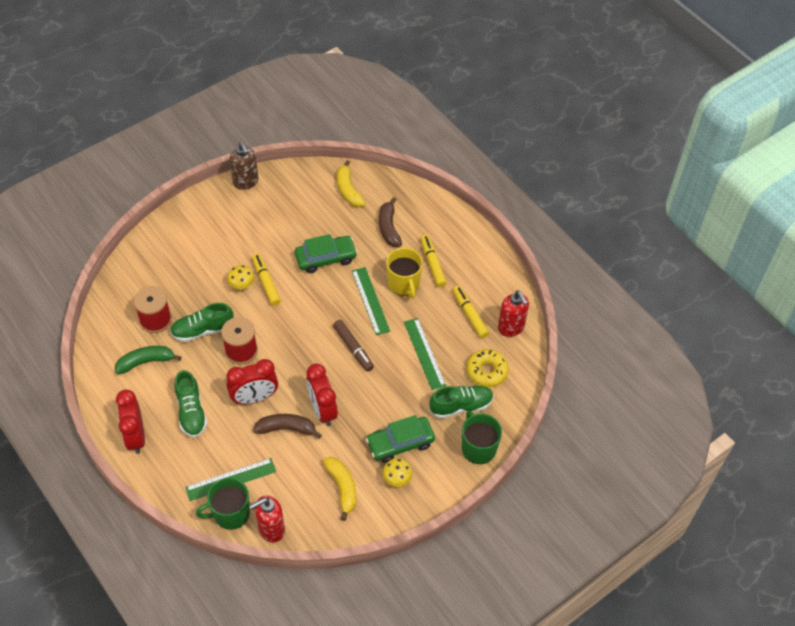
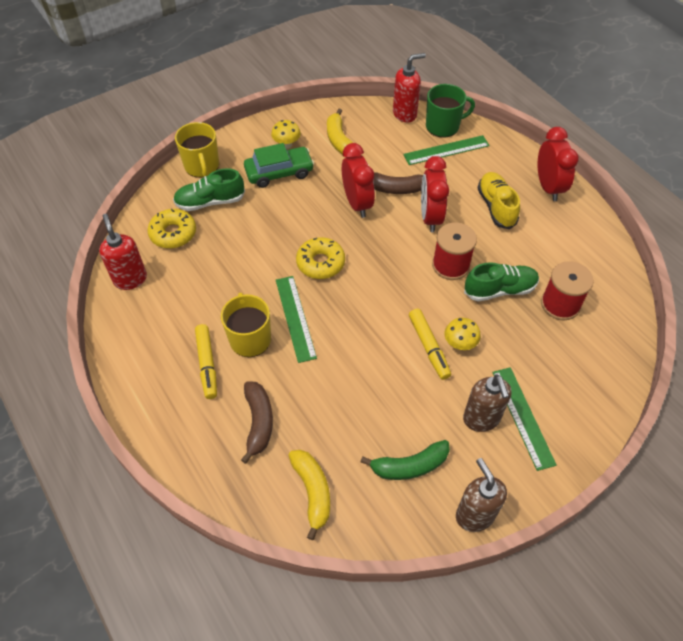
camera: 175 degrees left, 0 degrees up
(146, 362) = (558, 257): green banana -> green banana (409, 466)
(191, 411) = (496, 207): green shoe -> yellow shoe
(233, 235) = (481, 419): none -> brown soap dispenser
(254, 398) = (430, 217): red clock -> red clock turned 75 degrees counterclockwise
(326, 258) = (350, 378): green car -> none
(353, 348) = (320, 263): brown marker -> yellow donut
(424, 353) = (239, 254): green ruler -> green ruler (523, 417)
(469, 314) = (175, 296): yellow marker -> none
(478, 447) = (202, 166): green mug -> yellow mug

